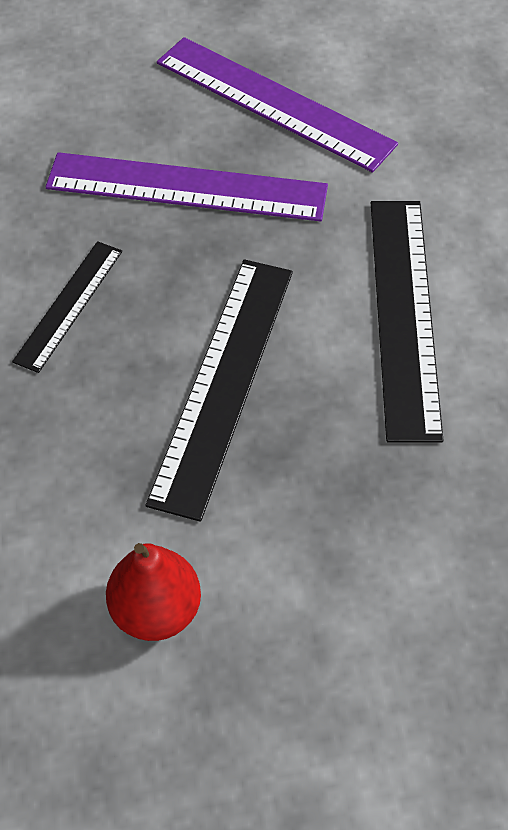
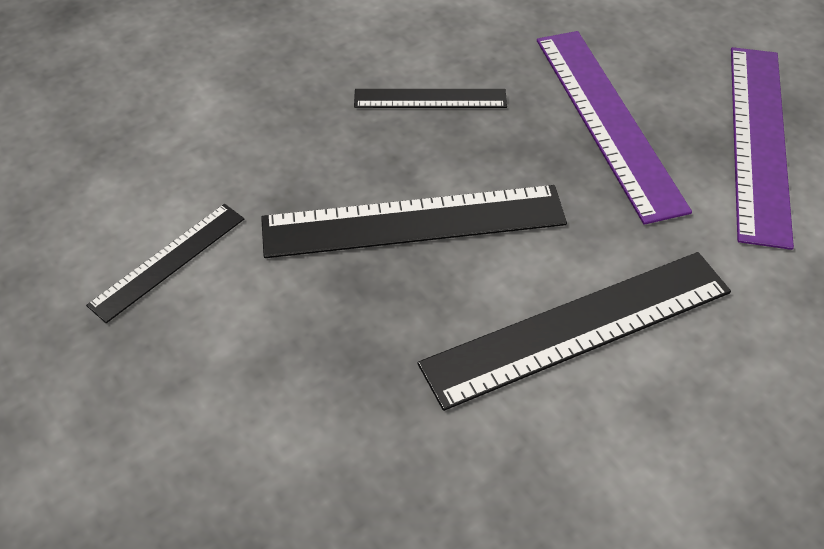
camera: 65 degrees right, 5 degrees down
(156, 610) = (168, 261): red pear -> black ruler

